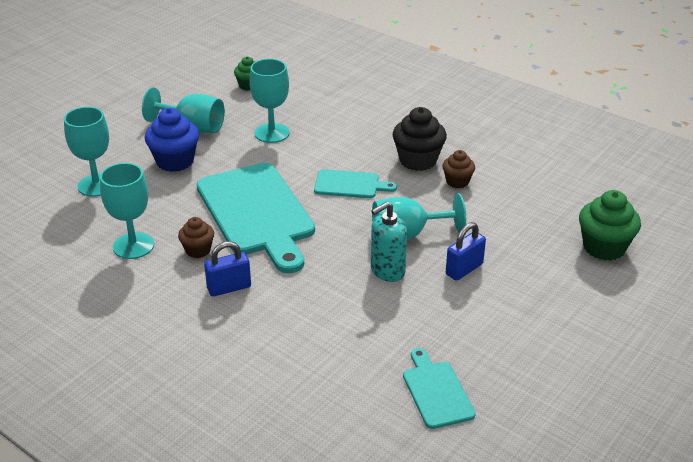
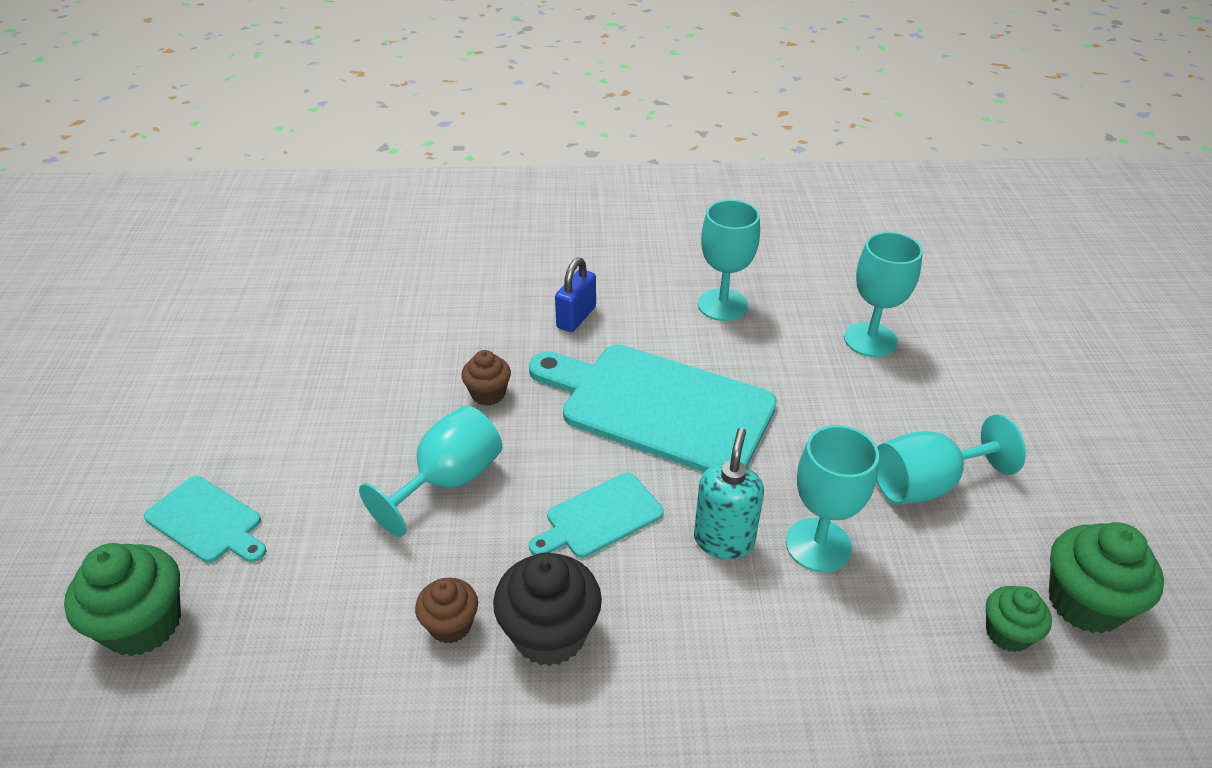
camera: 140 degrees right, 5 degrees up
(175, 161) = (852, 418): blue cupcake -> none
(198, 250) = (657, 333): brown cupcake -> brown cupcake (488, 394)
(208, 78) = (1084, 603): none -> green cupcake
(387, 271) = (431, 419): turquoise soap dispenser -> turquoise soap dispenser (723, 540)
(436, 392) = (285, 331): turquoise cutting board -> turquoise cutting board (207, 521)
(464, 269) = (338, 472): blue padlock -> none

